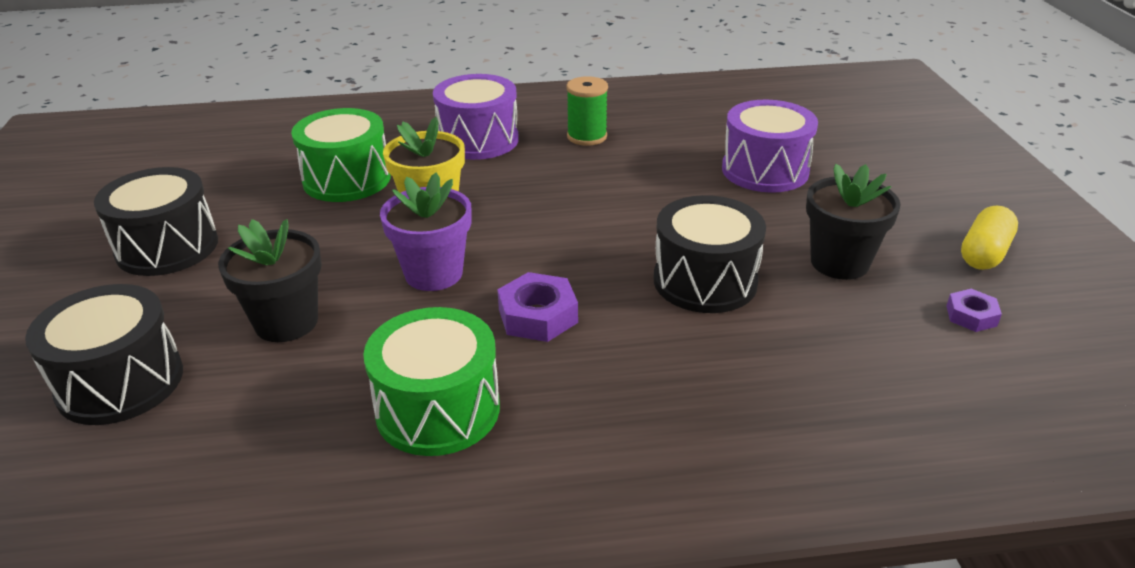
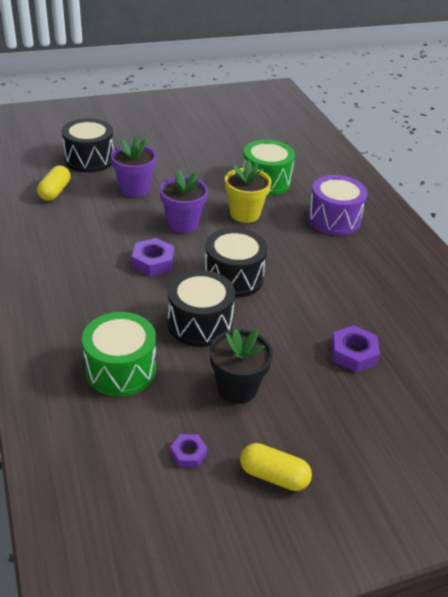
camera: 75 degrees right, 5 degrees up
(167, 247) = (185, 146): black drum -> black drum (233, 277)
(227, 444) = (55, 191): none -> yellow capsule
(286, 322) = (134, 189): black flower pot -> purple flower pot
(438, 409) = (78, 240): green drum -> green drum (121, 369)
(587, 136) = (362, 263): green spool -> none
(765, 170) = (353, 353): purple drum -> purple nut

